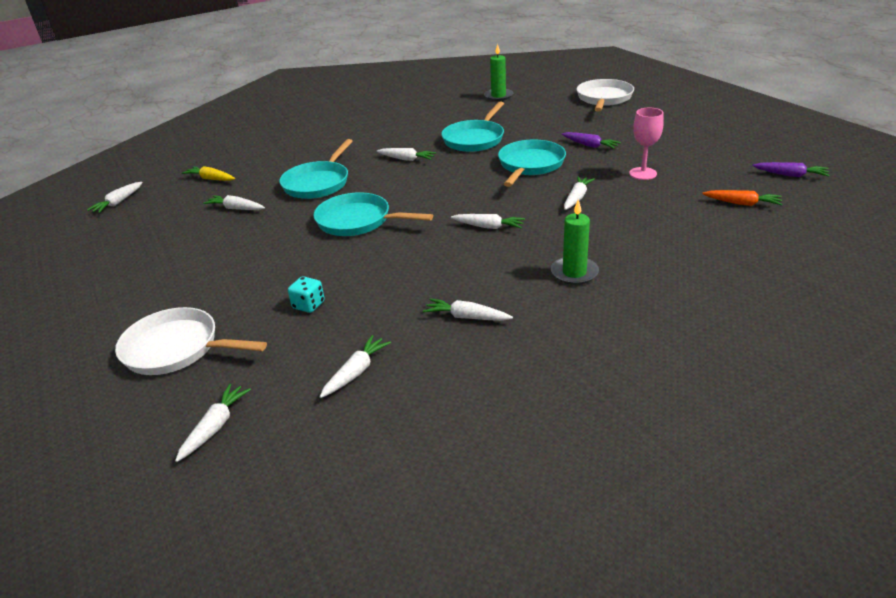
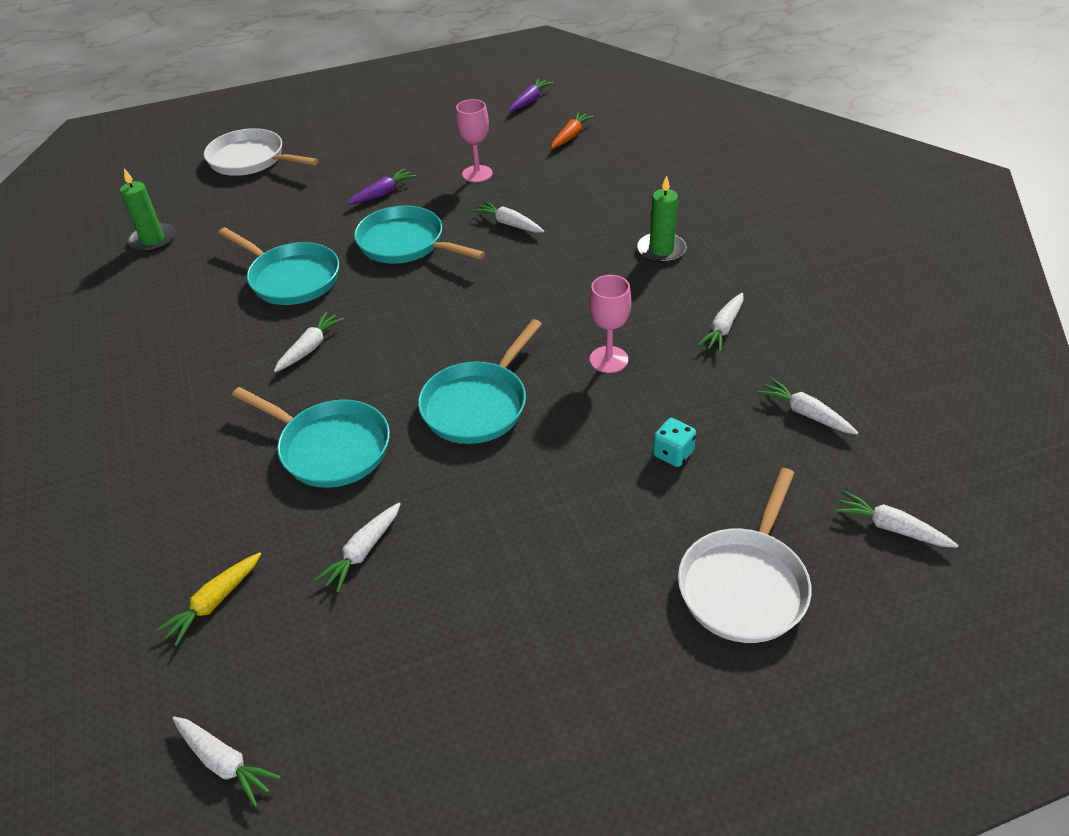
camera: 80 degrees left, 10 degrees up
(413, 265) = (608, 359): none -> pink goblet
(489, 227) = (545, 293): white carrot -> none

